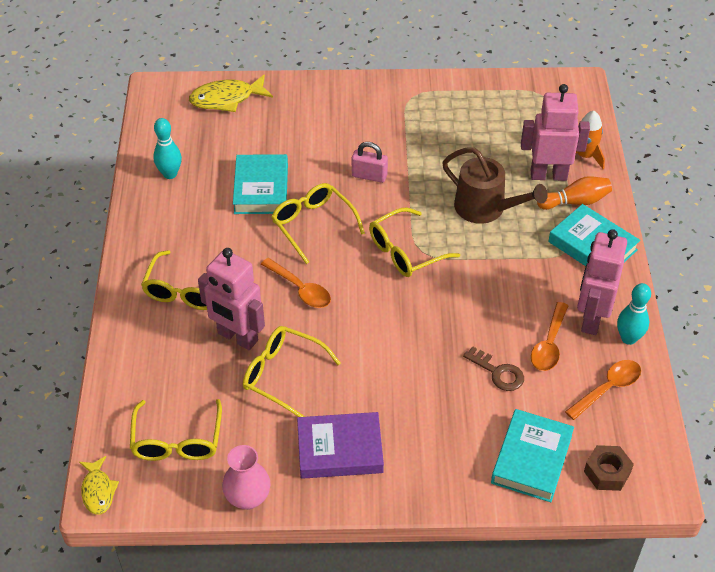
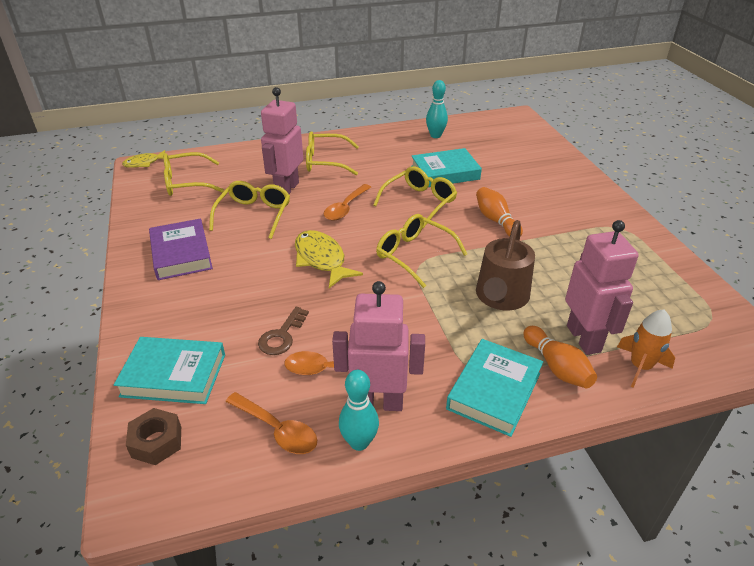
camera: 75 degrees right, 10 degrees down
(226, 99) = (532, 142): yellow fish -> yellow fish (321, 259)
(248, 498) = (135, 219): pink vase -> none
(369, 176) = (496, 220): pink padlock -> orange bowling pin

